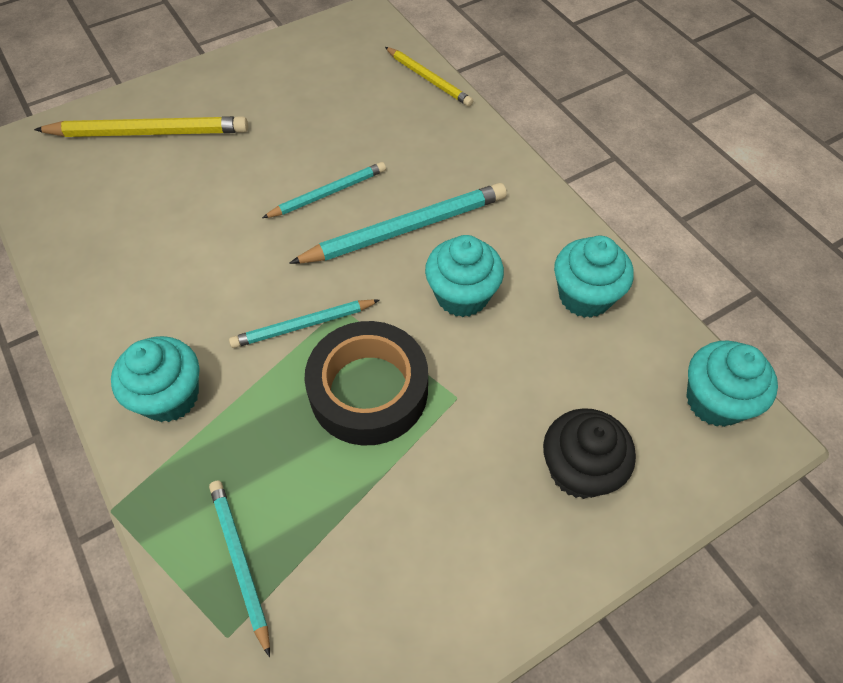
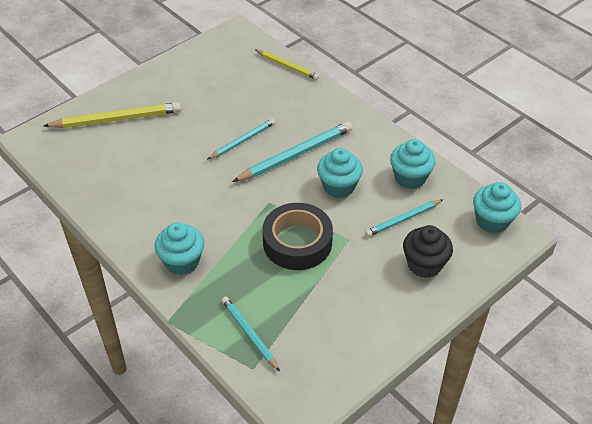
camera: 10 degrees left, 10 degrees down
(303, 325) = (249, 214): turquoise pencil -> turquoise pencil (403, 219)

